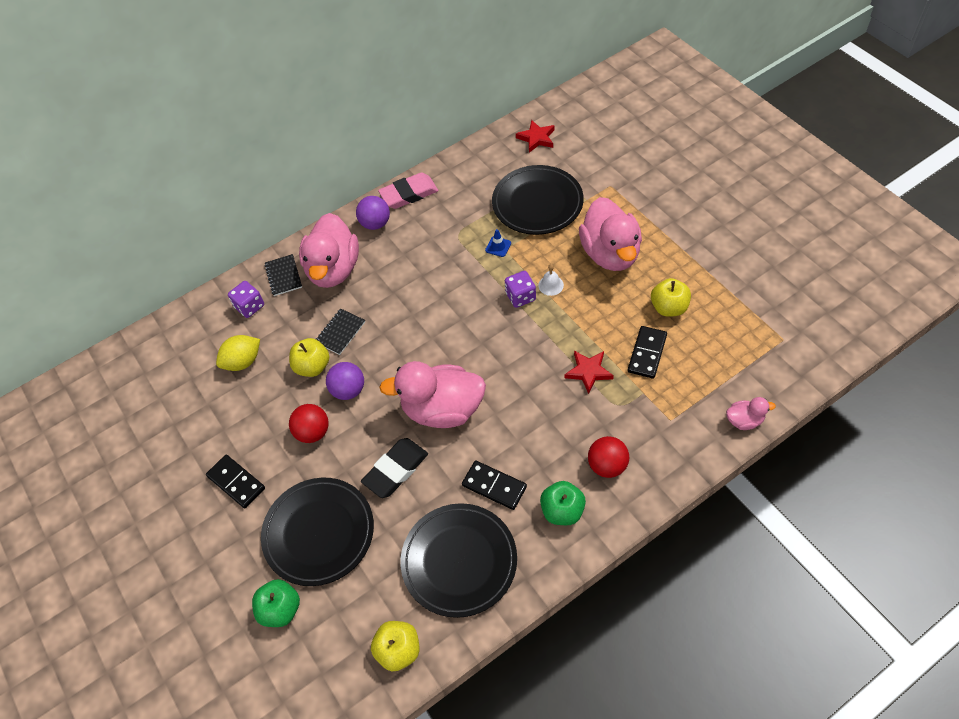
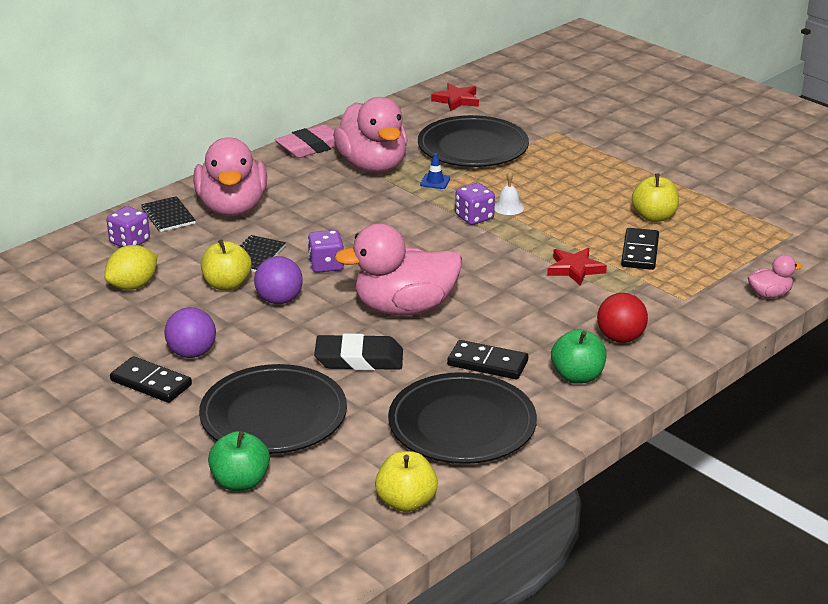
camera: 15 degrees left, 25 degrees down
(313, 432) = (242, 336): red ball -> none
(375, 223) = (276, 171): purple ball -> purple ball (192, 353)
(392, 349) = (326, 265): none -> purple dice
(396, 470) = (359, 359): black eraser -> black eraser turned 60 degrees clockwise
(610, 253) = (572, 181): pink duck -> pink duck (373, 166)

